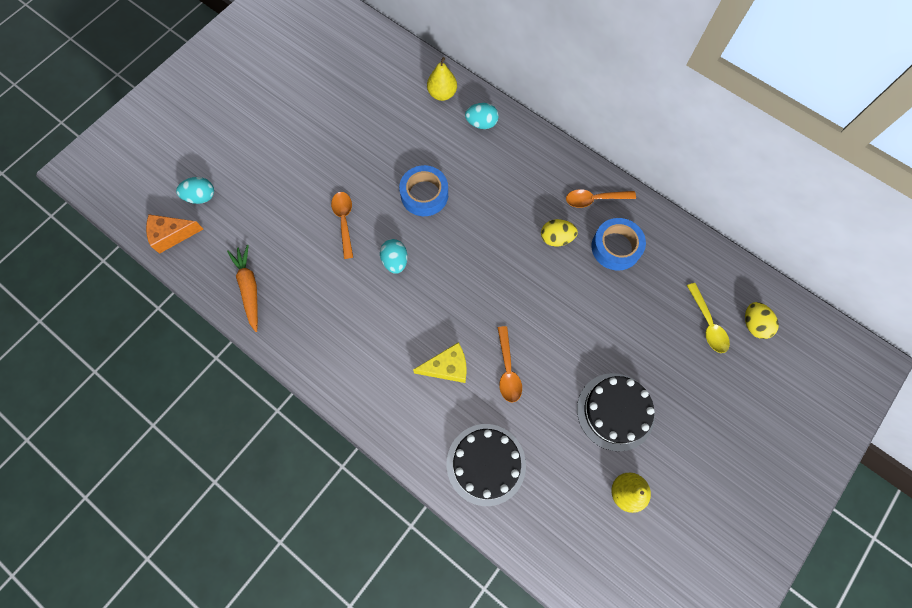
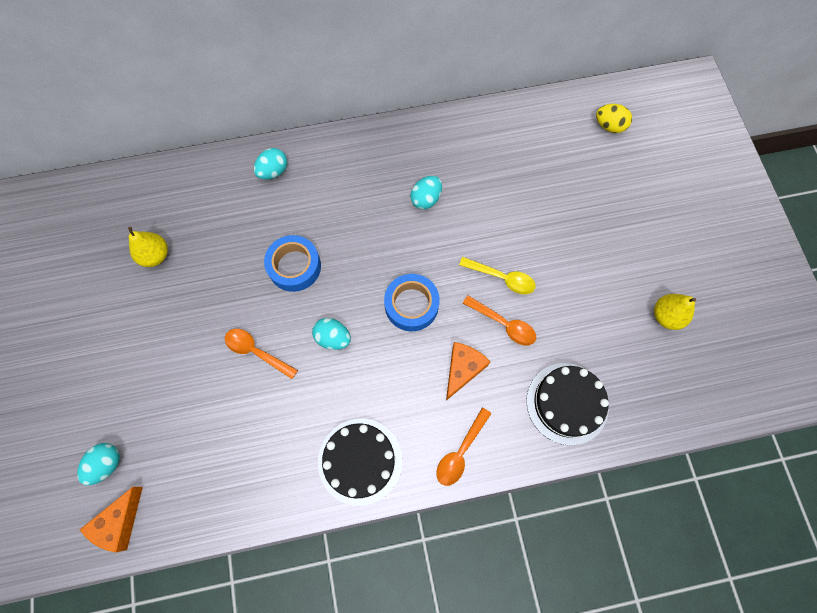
camera: 50 degrees left, 0 degrees up
(249, 288) = (243, 487): orange carrot -> none
(442, 94) = (215, 179): yellow pear -> yellow pear (155, 255)
(447, 367) = (462, 369): yellow cheese -> orange cheese
(556, 238) = (426, 199): yellow egg -> turquoise egg
(594, 199) = (419, 146): orange spoon -> orange spoon (460, 452)
(615, 411) = (600, 272): black cake -> black cake (360, 461)
(616, 247) = (471, 164): blue tape -> blue tape (411, 305)
(707, 324) = (584, 154): yellow spoon -> yellow spoon (502, 278)

